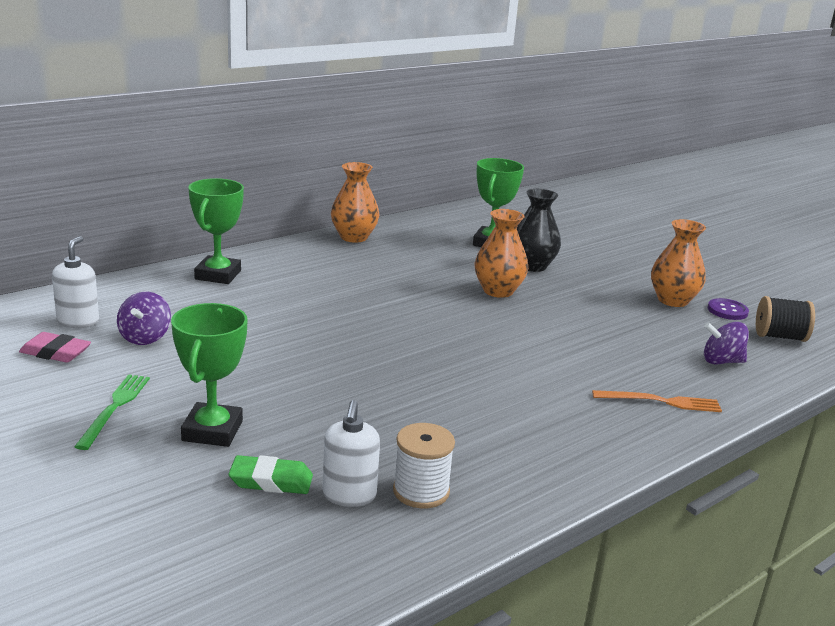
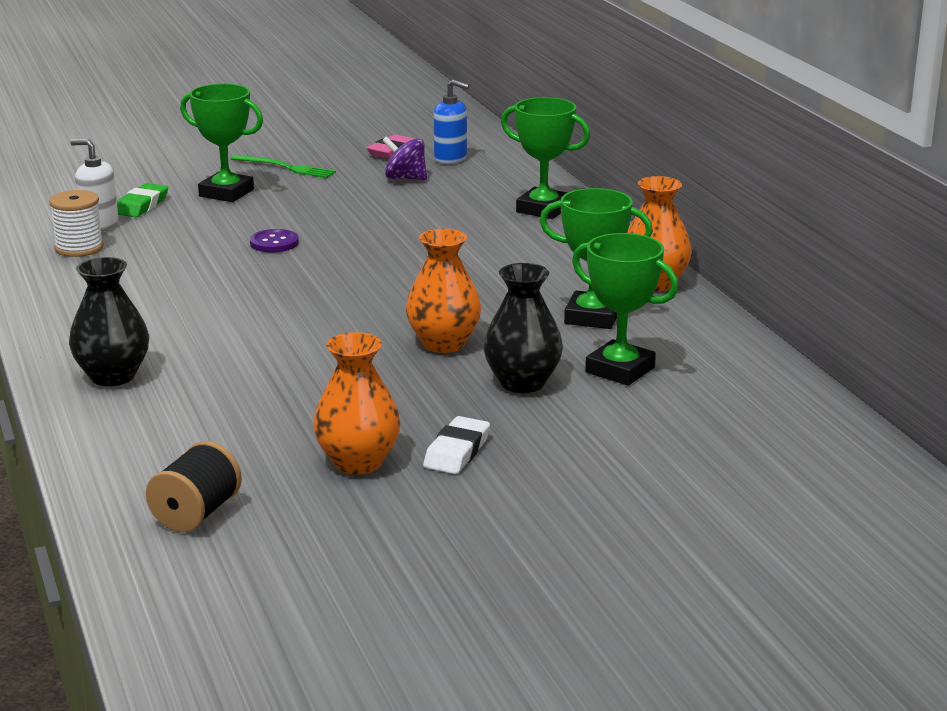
camera: 110 degrees right, 0 degrees up
(78, 321) = (450, 158): white soap dispenser -> blue soap dispenser
(421, 252) = (592, 317): none -> green trophy
(631, 277) = (457, 452): none -> white eraser
(661, 401) = (113, 376): orange fork -> black vase
(721, 361) = (165, 442): purple spinning top -> none
(727, 311) = (300, 498): purple button -> purple button (274, 243)

